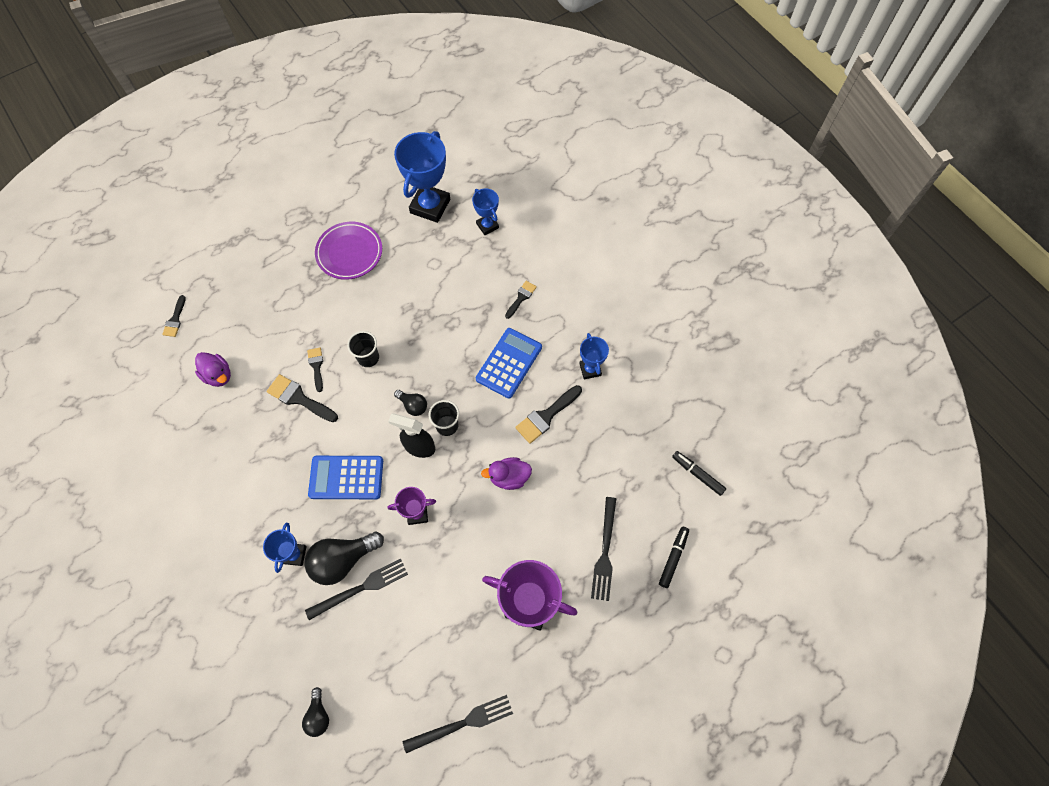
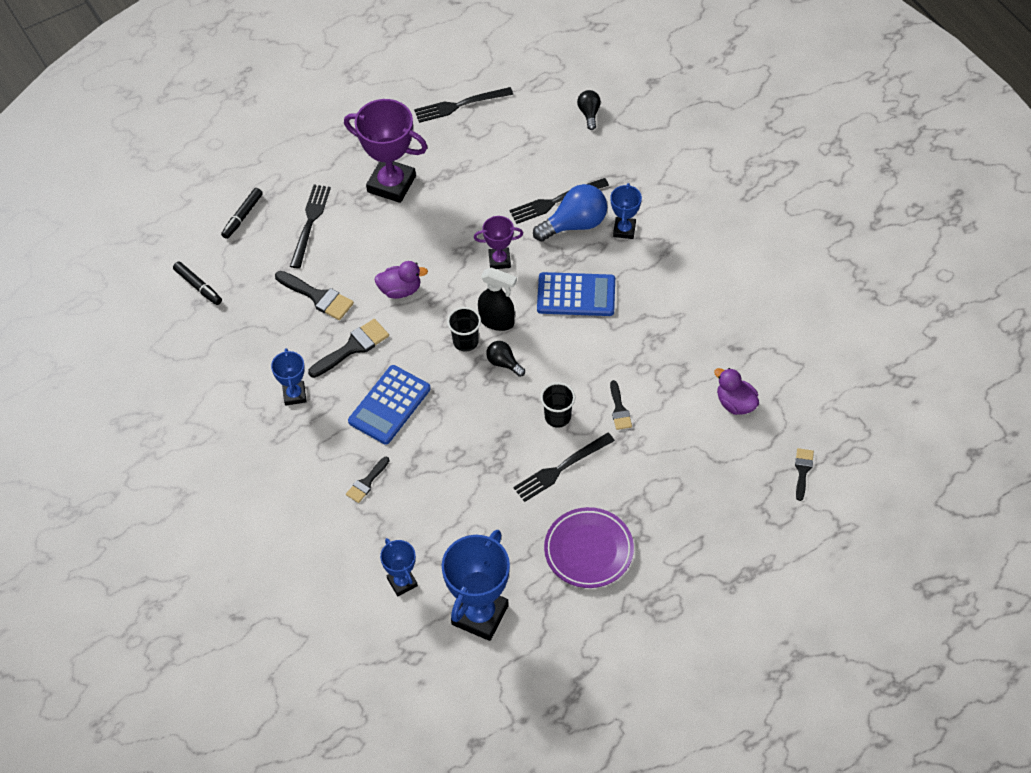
camera: 175 degrees left, 10 degrees down
(299, 398) = (636, 375): black brush -> black brush (318, 297)
(343, 560) = (575, 224): black light bulb -> blue light bulb
(367, 314) = (561, 468): none -> black fork

